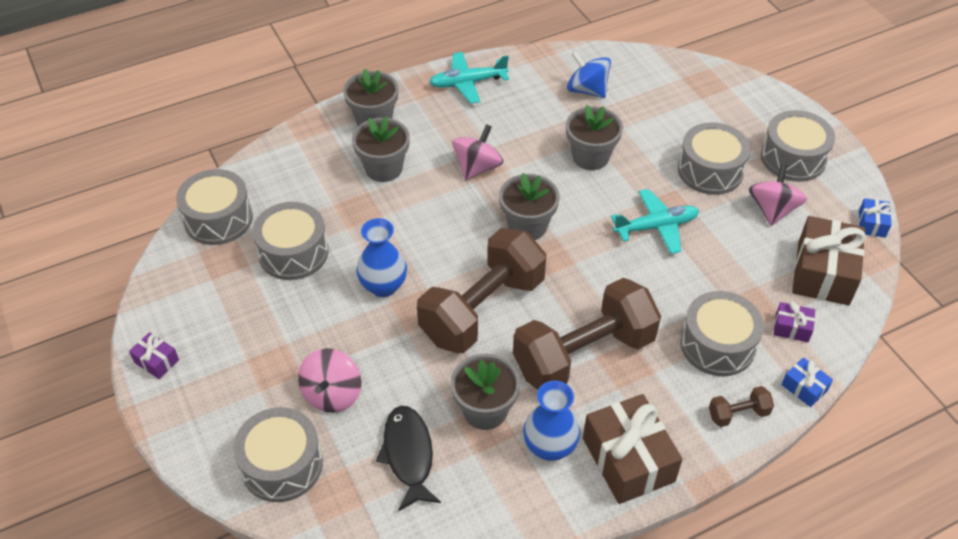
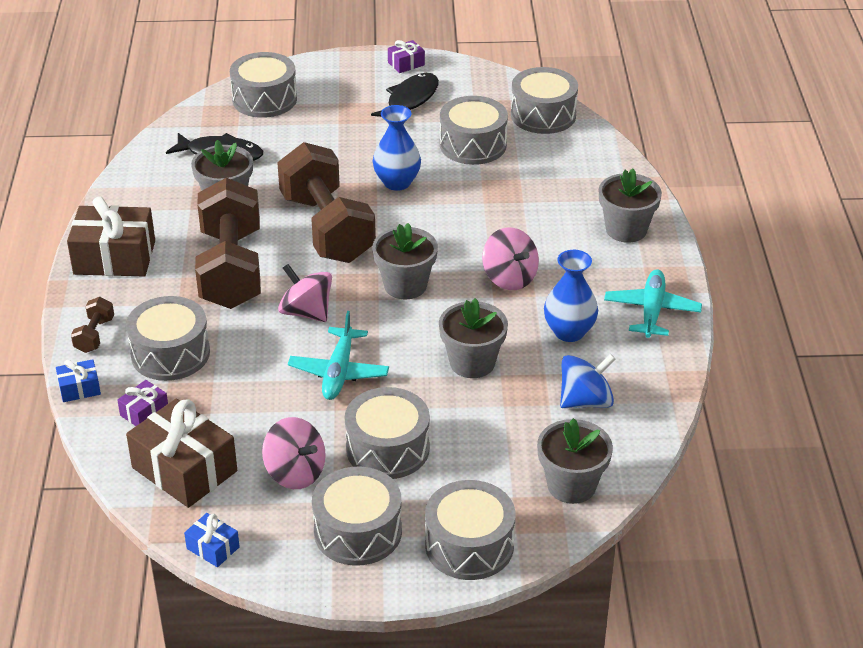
camera: 115 degrees right, 10 degrees down
(231, 330) = (410, 100): none -> black fish
(332, 394) = (307, 133): pink spinning top -> pink spinning top (306, 312)
(383, 168) = (548, 218): grey flower pot -> grey flower pot (571, 485)
(550, 447) = (163, 222): blue vase -> blue vase (569, 332)
(757, 104) = (469, 545): none -> grey drum

